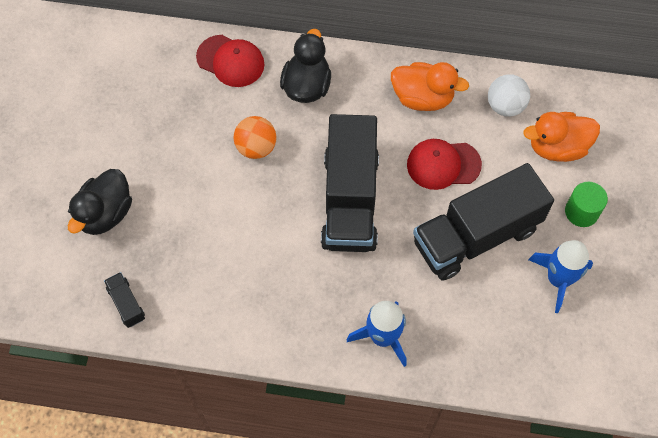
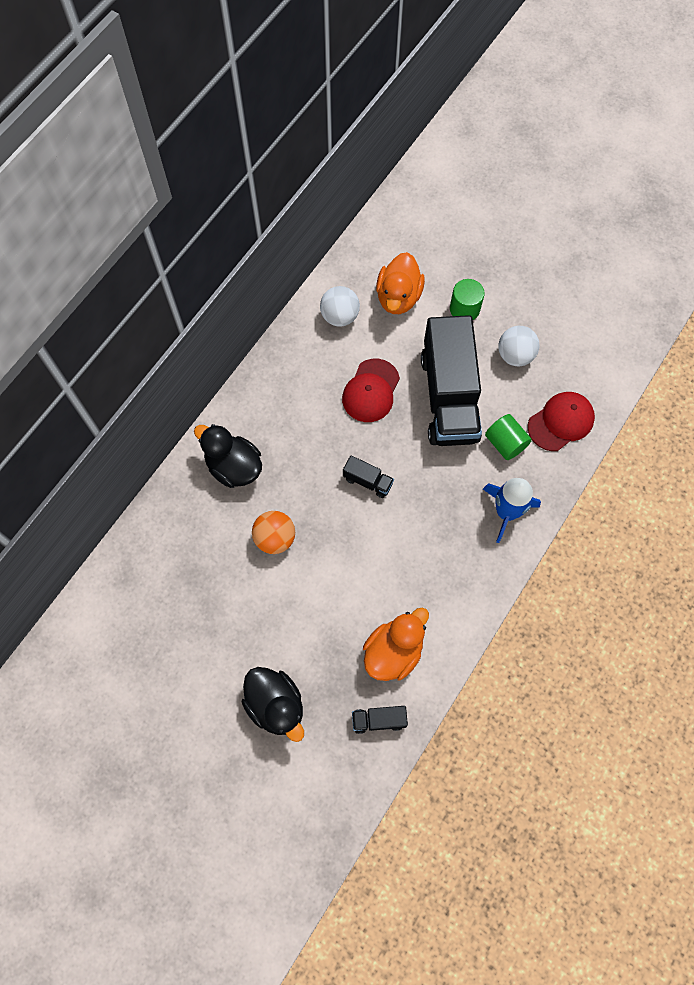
camera: 65 degrees left, 5 degrees up
(230, 61) = (170, 522): red cap -> red cap (561, 422)
(350, 200) = (368, 481): black truck -> black truck, size x0.40
(423, 98) = (297, 376): orange duck -> orange duck (393, 651)
(455, 307) = (505, 443): none -> green cylinder
(558, 279) = (515, 355): blue rocket -> white ball

